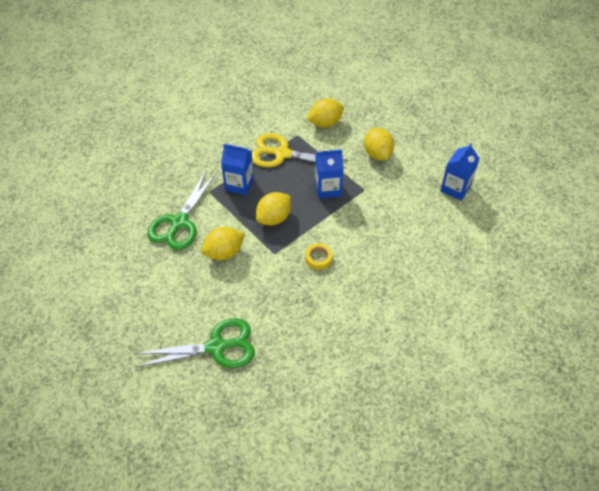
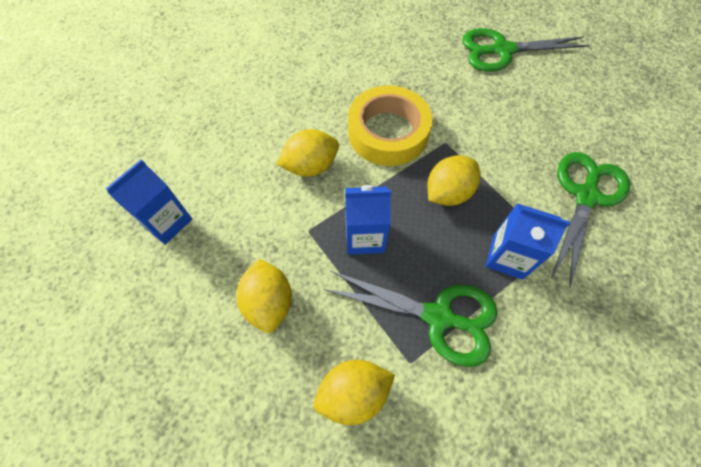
camera: 175 degrees left, 10 degrees up
(224, 252) = (512, 148): yellow lemon -> yellow lemon (310, 166)
(282, 154) = (438, 317): yellow scissors -> green scissors
(318, 258) = (388, 132): yellow tape -> yellow tape, size x2.34

